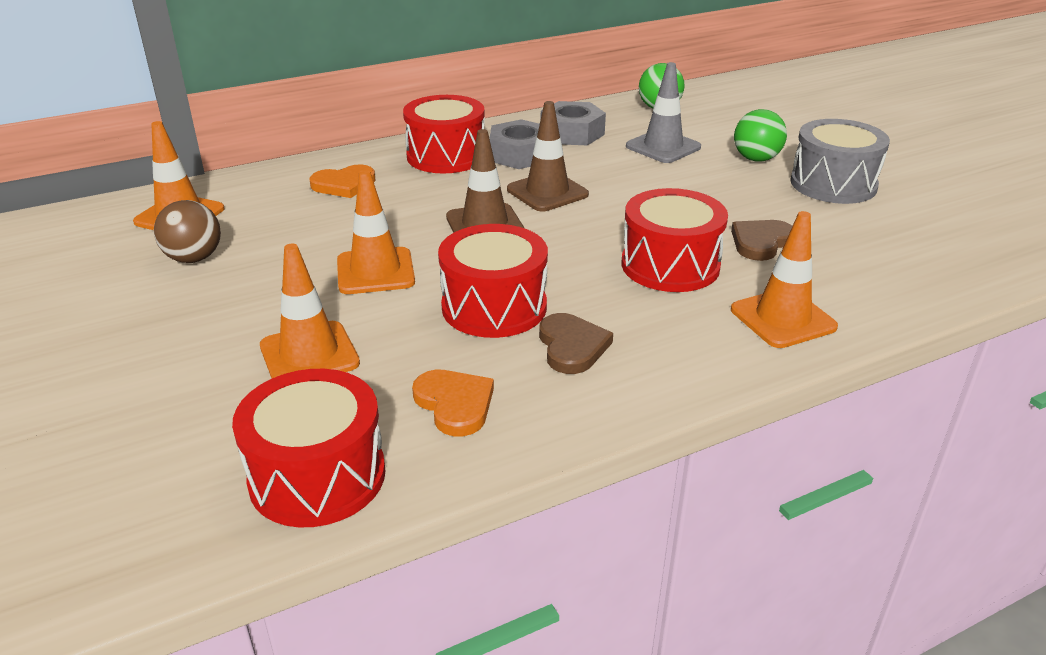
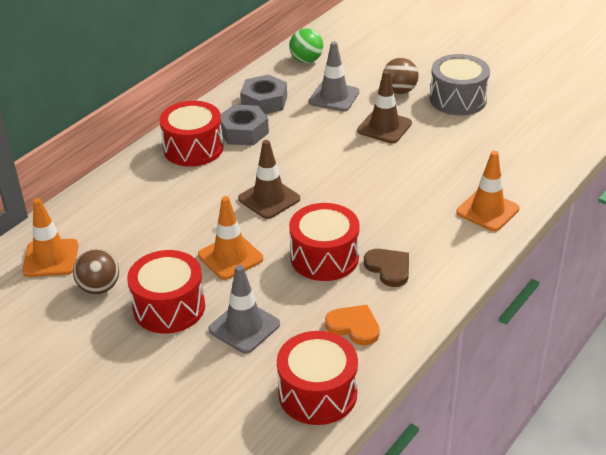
camera: 25 degrees left, 5 degrees up
(309, 355) = (244, 327): orange traffic cone -> grey traffic cone
(344, 184) = (143, 195): orange heart -> none
(547, 192) = (288, 159): brown traffic cone -> brown traffic cone (384, 127)
(670, 265) = (403, 194): red drum -> red drum (169, 307)
(756, 159) = (399, 91): green ball -> brown ball
(761, 242) = (443, 159): brown heart -> none

